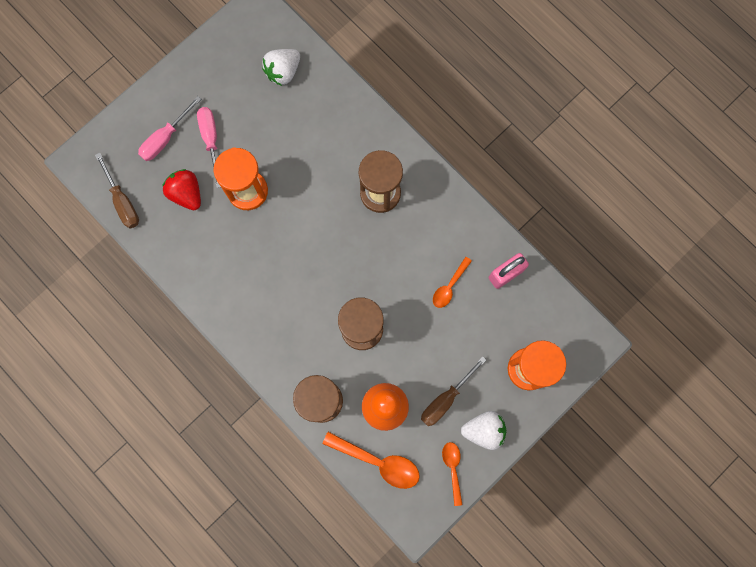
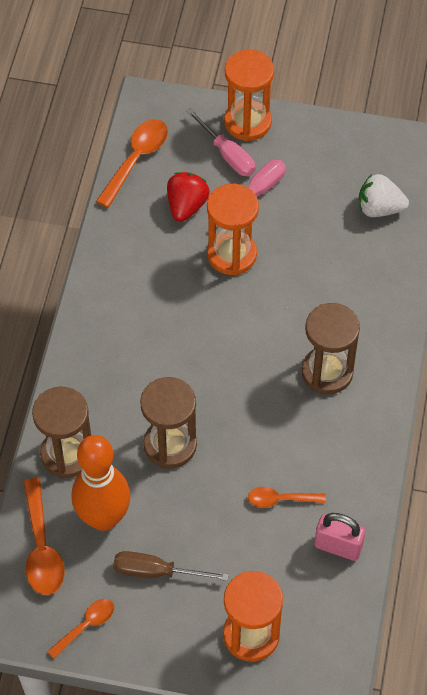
camera: 55 degrees right, 20 degrees down
(122, 201) = (136, 159): brown screwdriver -> orange spoon
(149, 106) = (247, 122): none -> orange hourglass
(165, 138) = (227, 154): pink screwdriver -> pink screwdriver turned 135 degrees counterclockwise
(483, 430) = (150, 631): white strawberry -> none

